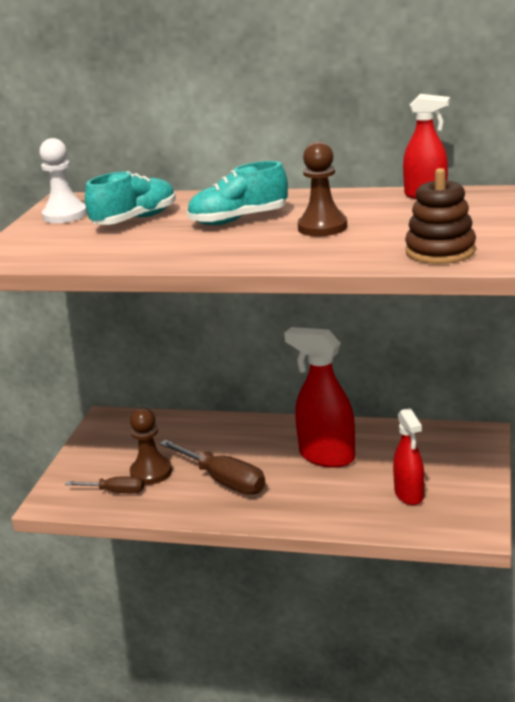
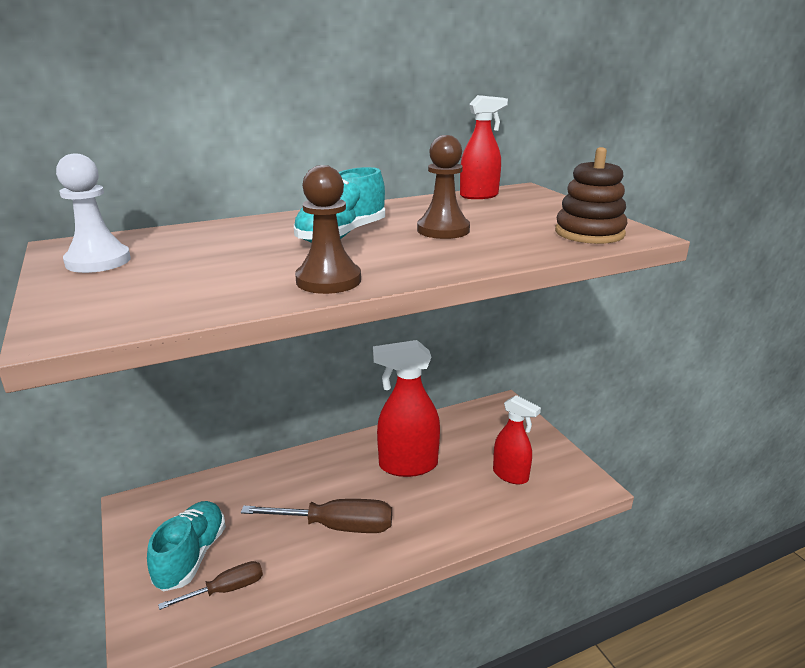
camera: 40 degrees left, 0 degrees up
(135, 220) = (212, 252): turquoise shoe -> turquoise shoe (191, 556)
(151, 472) = (248, 548): brown pawn -> brown pawn (328, 280)

